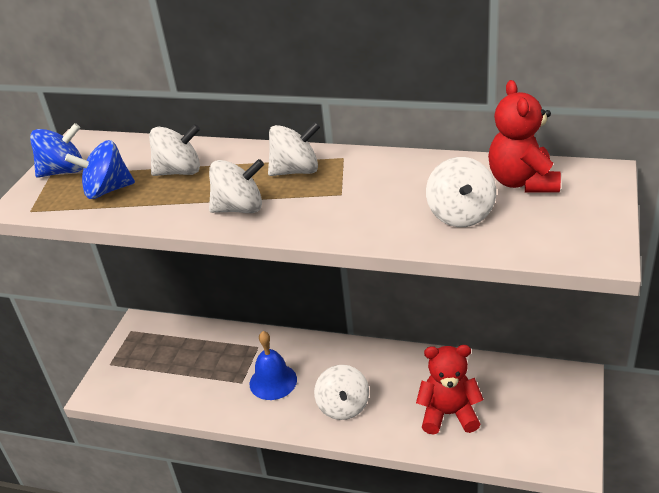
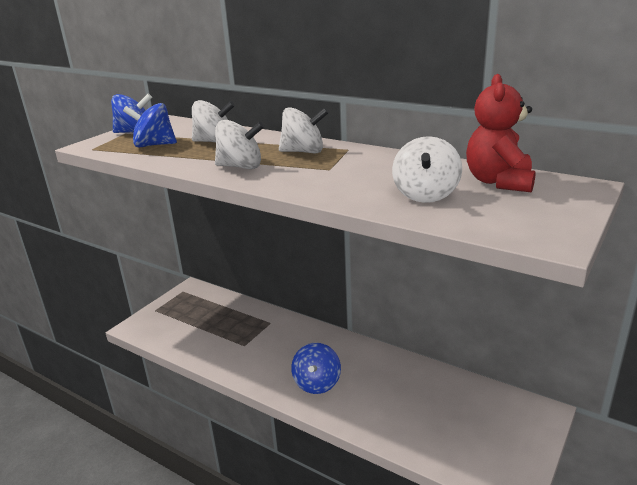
camera: 15 degrees right, 10 degrees down
(273, 381) = (269, 350): blue bell -> none
(343, 406) = (317, 383): white spinning top -> blue spinning top
(449, 414) = (407, 412): red teddy bear -> none

